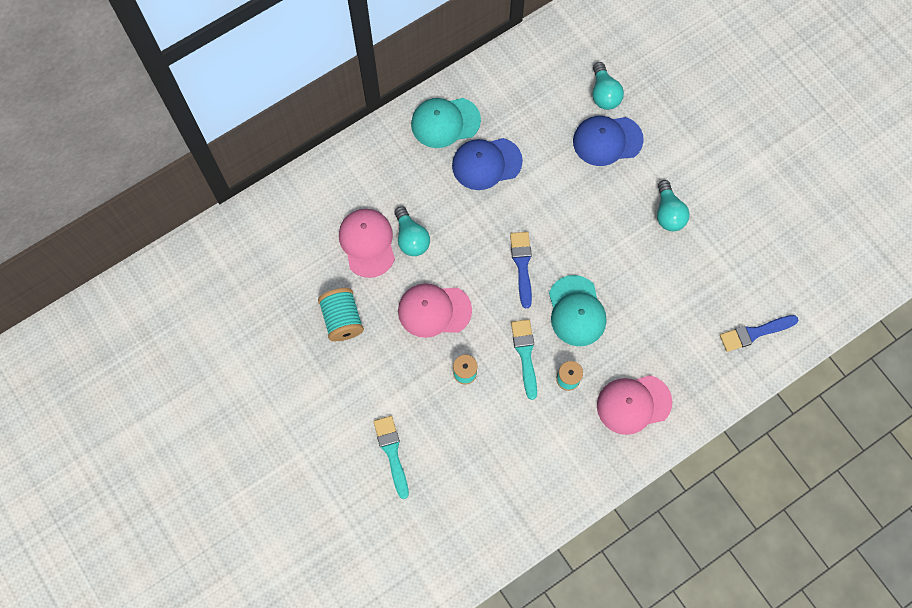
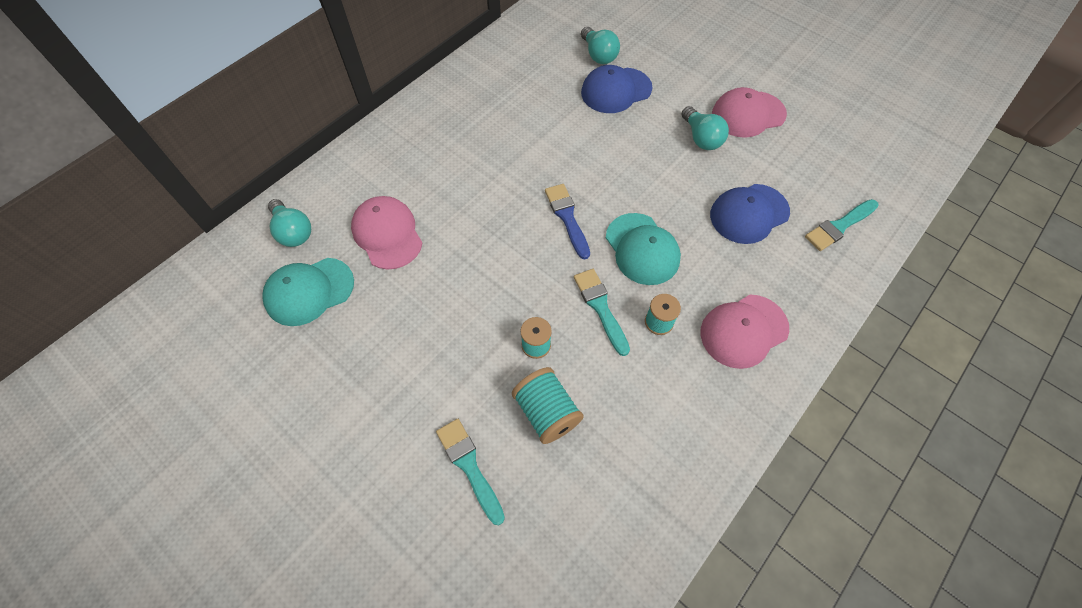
camera: 15 degrees left, 10 degrees down
(342, 319) = (373, 321): turquoise spool -> turquoise spool (547, 412)
(411, 238) = (436, 218): turquoise light bulb -> turquoise light bulb (293, 232)
(434, 310) = (481, 286): pink cap -> pink cap (748, 114)
(445, 122) = (447, 107): turquoise cap -> turquoise cap (309, 291)
(486, 163) = (500, 134): blue cap -> blue cap (749, 214)
(754, 333) = (839, 226): blue brush -> turquoise brush

